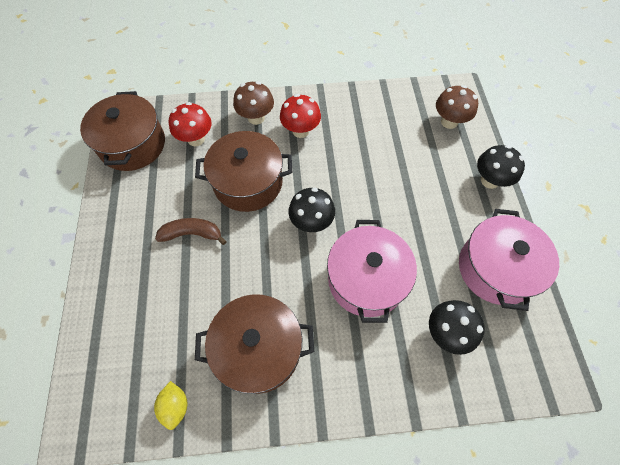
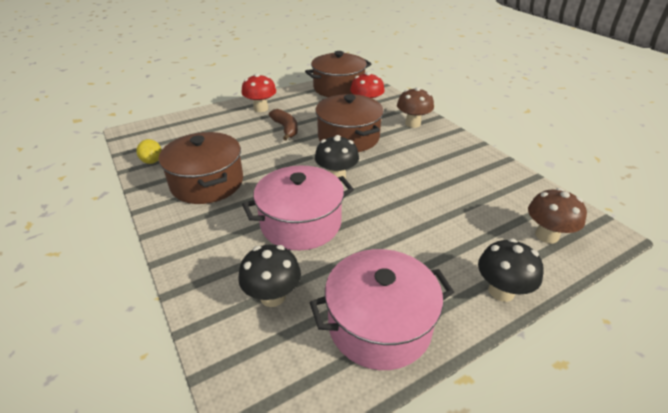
camera: 65 degrees right, 25 degrees down
(175, 406) = (152, 161): yellow lemon -> yellow lemon turned 75 degrees counterclockwise
(300, 131) = (423, 146): red mushroom -> red mushroom (261, 108)

